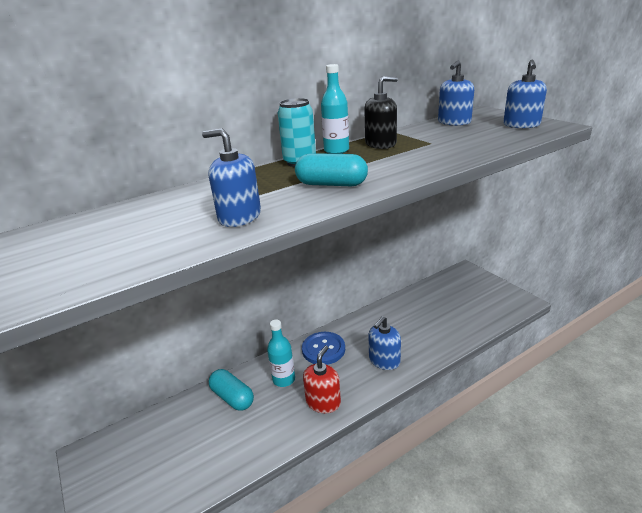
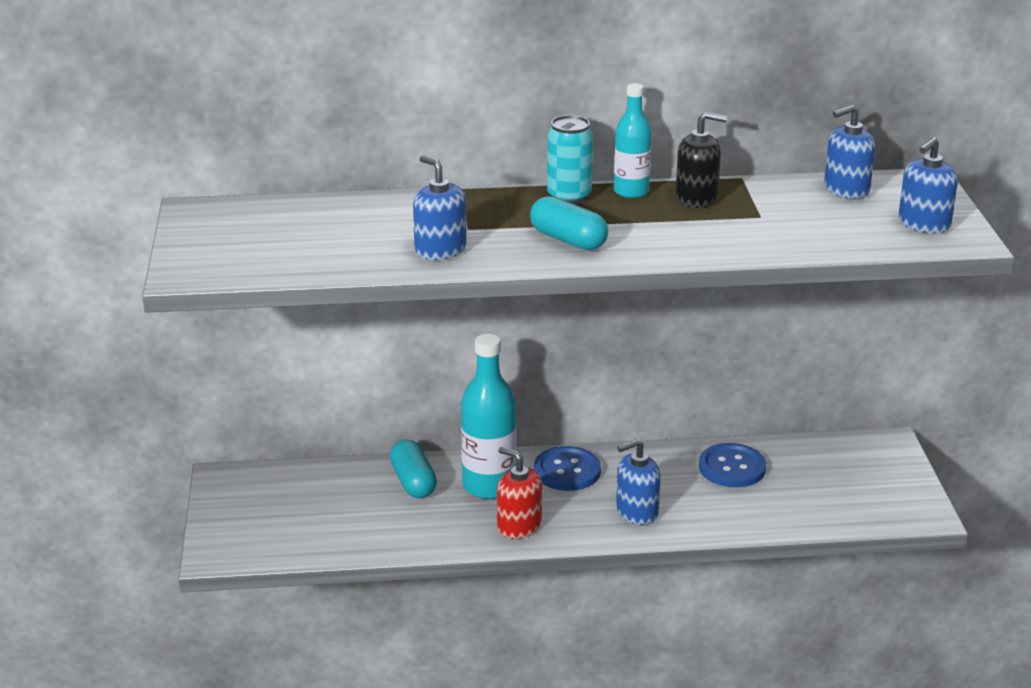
camera: 25 degrees right, 0 degrees up
(284, 379) = (489, 486): turquoise bottle -> turquoise bottle, size x1.61
(323, 402) = (519, 526): red soap dispenser -> red soap dispenser turned 105 degrees counterclockwise
(408, 312) = (732, 468): none -> blue button

